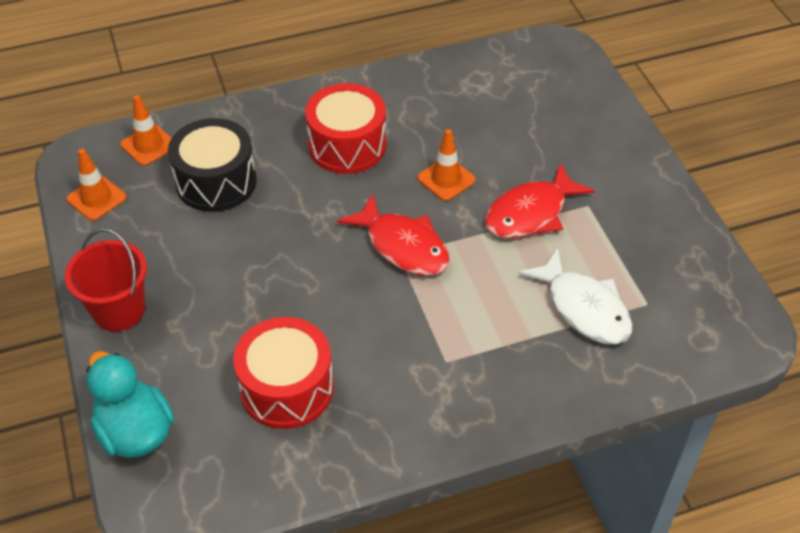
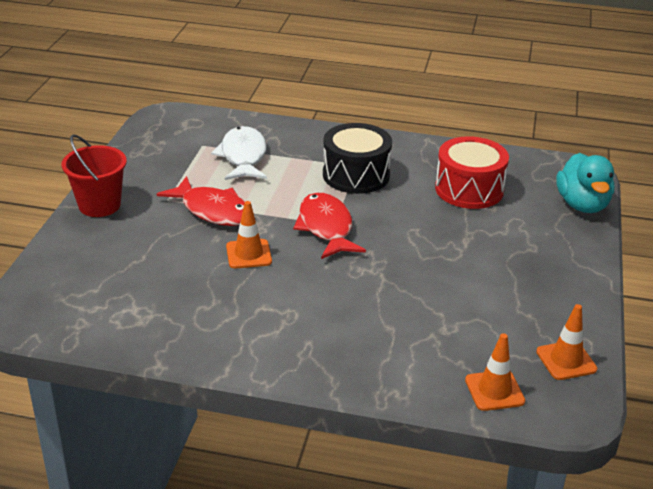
camera: 150 degrees left, 15 degrees down
(119, 310) = (572, 270): red bucket -> red bucket (99, 205)
(216, 181) = (445, 330): black drum -> black drum (356, 175)
(347, 145) = (304, 311): red drum -> none
(531, 213) = (212, 210): red fish -> red fish turned 45 degrees clockwise

